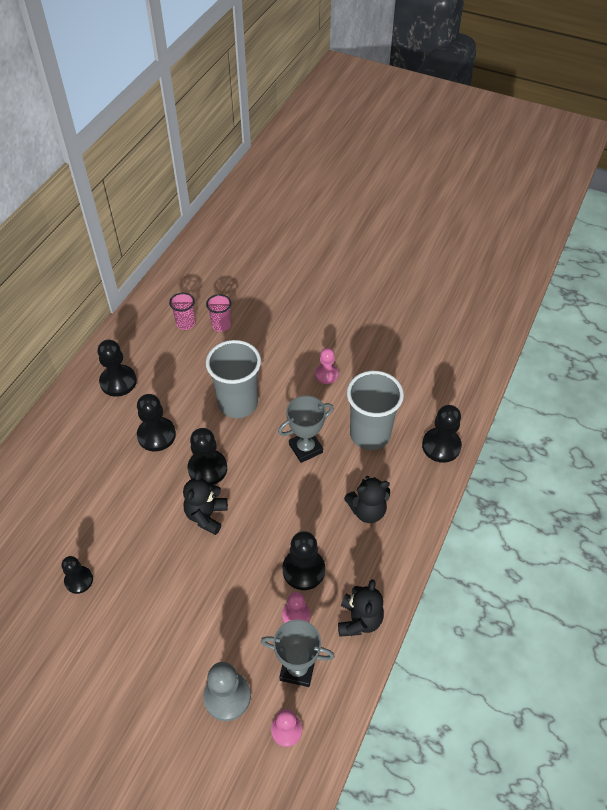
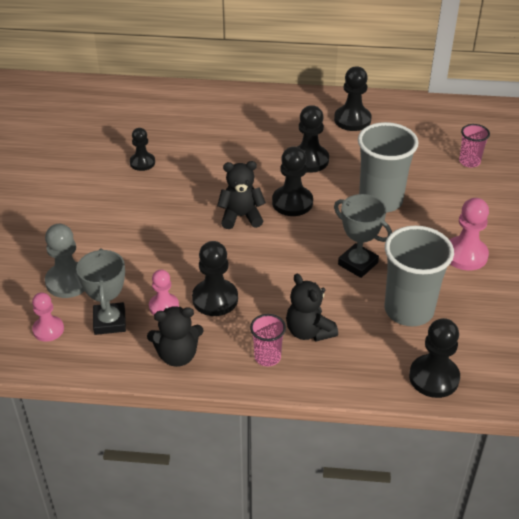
camera: 70 degrees right, 10 degrees down
(185, 323) = (452, 138): pink cup -> pink cup (267, 357)
(326, 374) = (465, 255): pink pawn -> pink pawn, size x1.54

